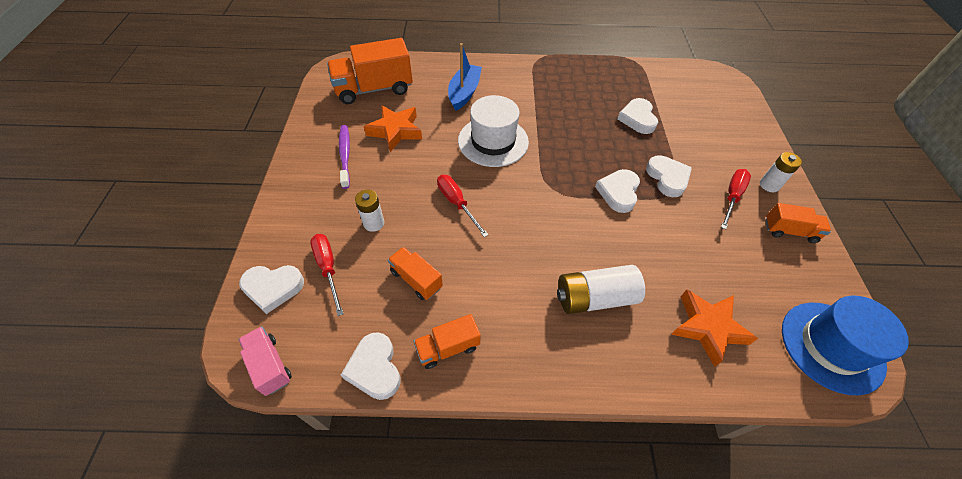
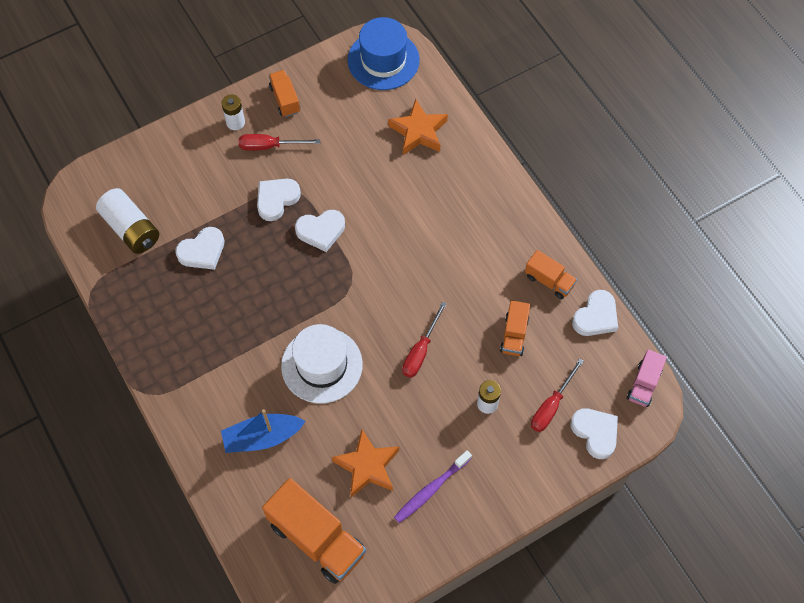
camera: 120 degrees left, 10 degrees up
(595, 298) = (443, 207): white battery -> white battery (131, 229)

